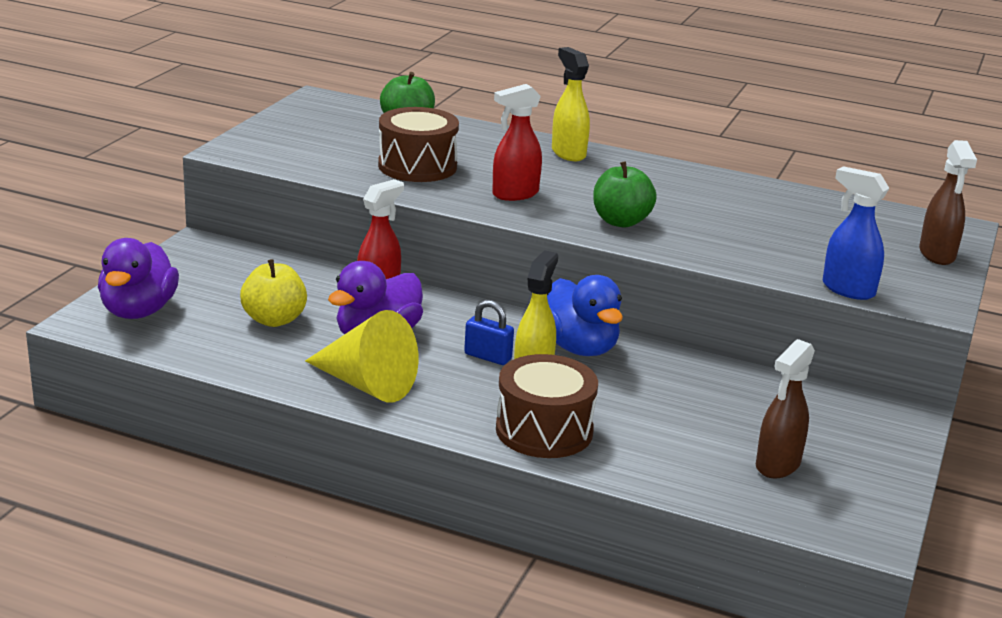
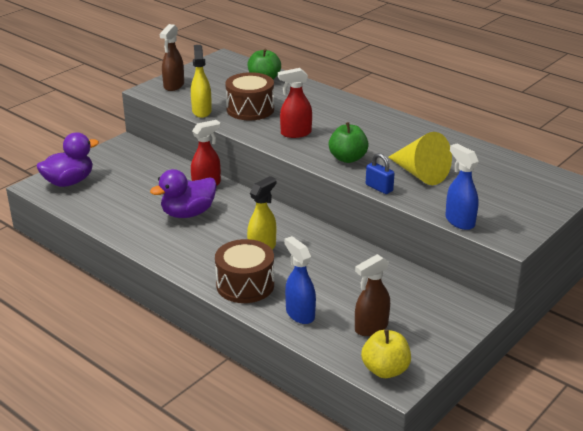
camera: 20 degrees right, 5 degrees up
(138, 311) = (69, 182): purple duck -> purple duck turned 150 degrees counterclockwise
(274, 320) = (138, 196): yellow apple -> yellow apple (385, 370)
(367, 384) = (163, 242): yellow cone -> yellow cone (420, 174)
(488, 357) = (243, 234): blue padlock -> blue padlock (379, 188)
(568, 153) = (349, 107): yellow spray bottle -> yellow spray bottle (201, 111)
(579, 347) = (301, 235): blue duck -> none
(658, 461) = (300, 314): none -> blue spray bottle
(937, 255) = (541, 203): brown spray bottle -> brown spray bottle (173, 86)

